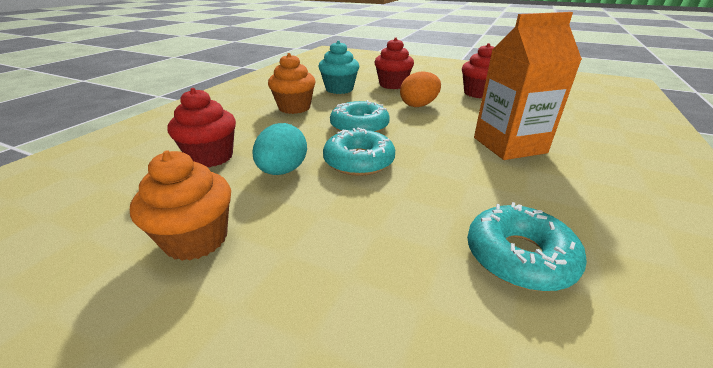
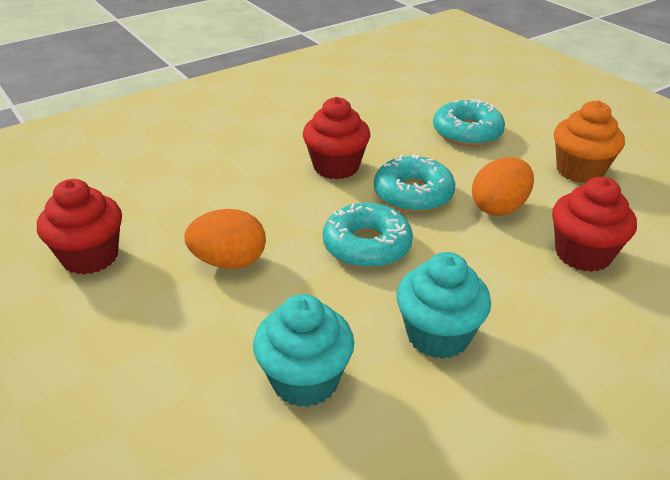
camera: 150 degrees left, 5 degrees up
(282, 171) = (499, 207): turquoise egg -> orange egg
(294, 108) = (438, 335): orange cupcake -> turquoise cupcake
(392, 85) = (179, 353): red cupcake -> red cupcake (336, 167)
(509, 145) = (239, 162): orange carton -> none
(519, 256) = (373, 106): turquoise donut -> turquoise donut (467, 132)

